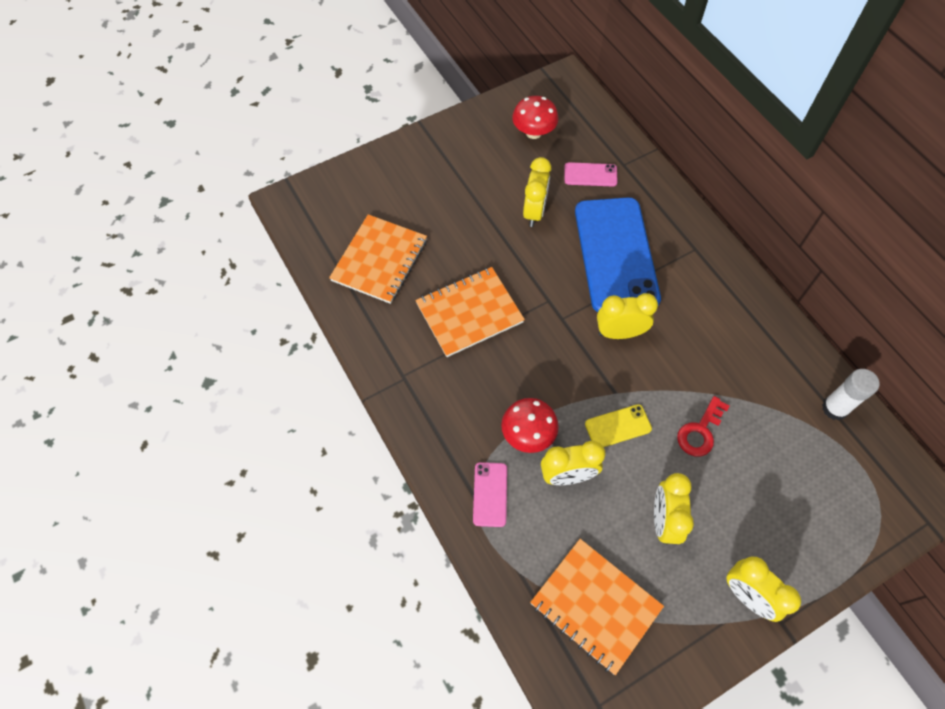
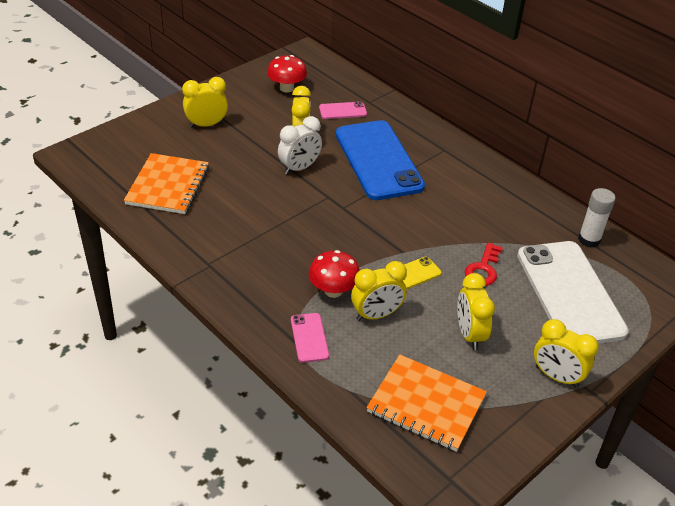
camera: 15 degrees left, 20 degrees down
(469, 313) = (259, 213): orange notebook -> none
(525, 254) = (299, 168): none -> white clock
(619, 333) = (395, 211): yellow clock -> yellow clock (206, 125)
(792, 482) = (569, 293): none -> white phone

